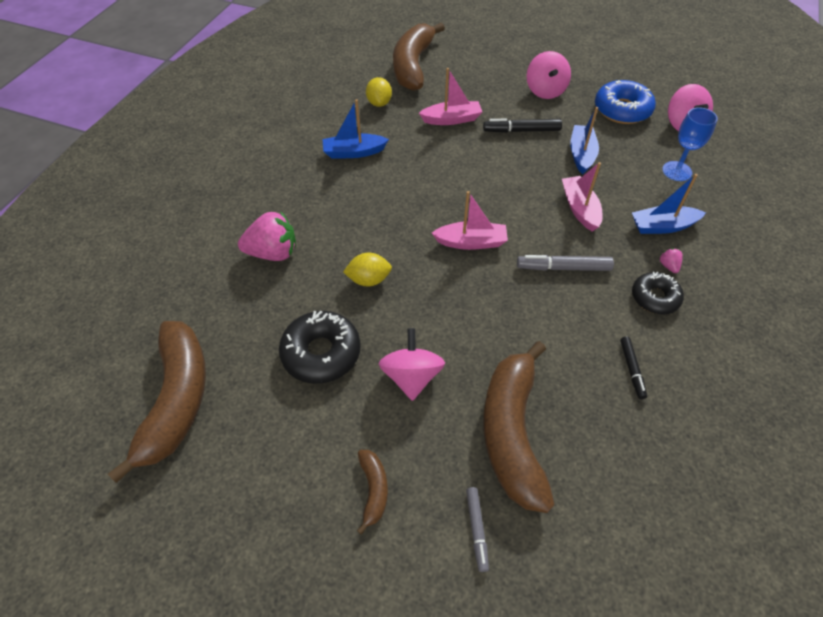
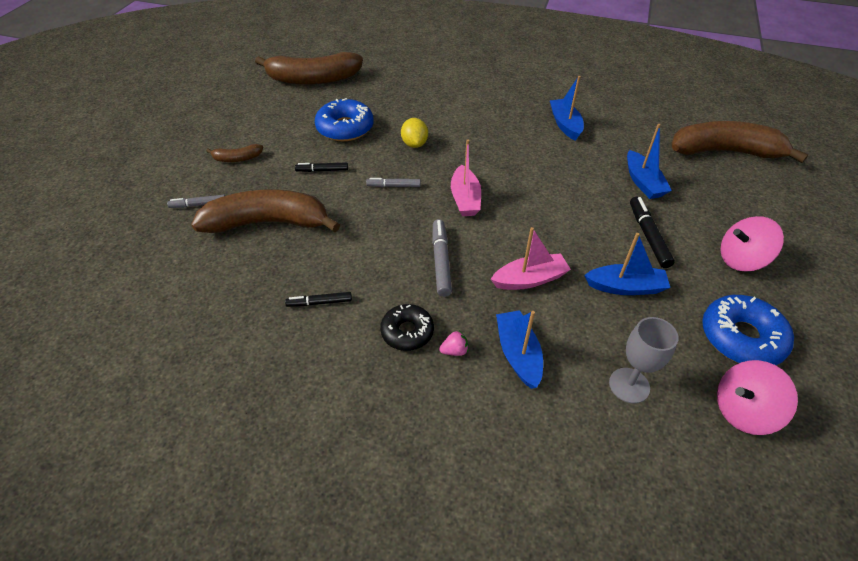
camera: 85 degrees right, 5 degrees down
(273, 253) = (436, 98): pink strawberry -> none
(321, 353) = (345, 128): black donut -> blue donut
(379, 103) = (645, 134): yellow lemon -> none
(412, 377) = (322, 170): pink spinning top -> black marker
(447, 302) = (393, 186): none -> grey marker
(451, 119) = (643, 182): pink boat -> blue boat
(677, 171) = (629, 385): blue goblet -> grey goblet

